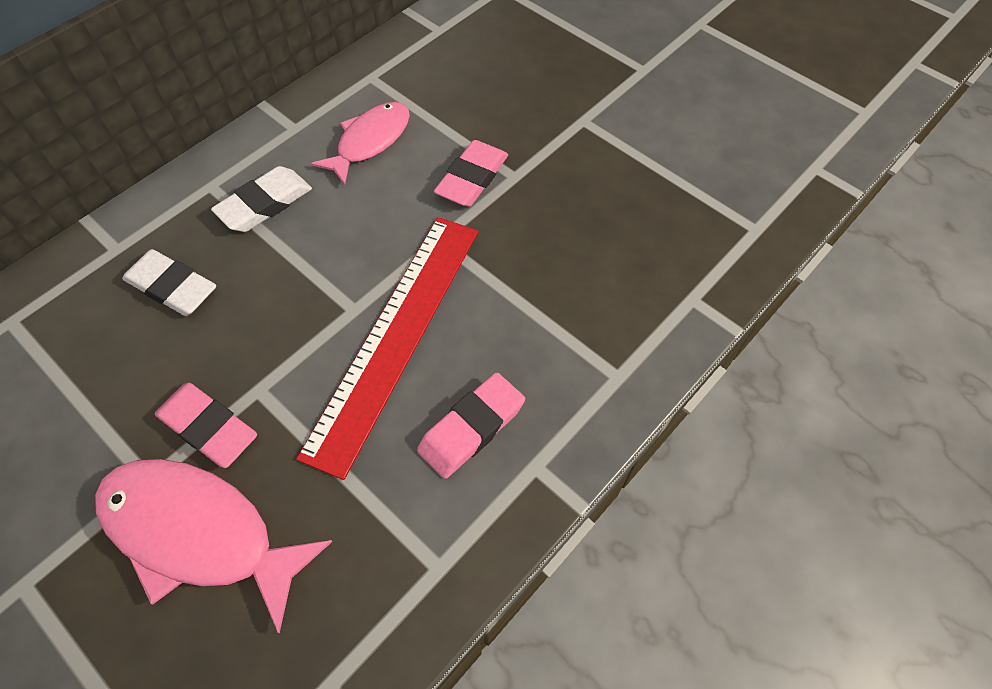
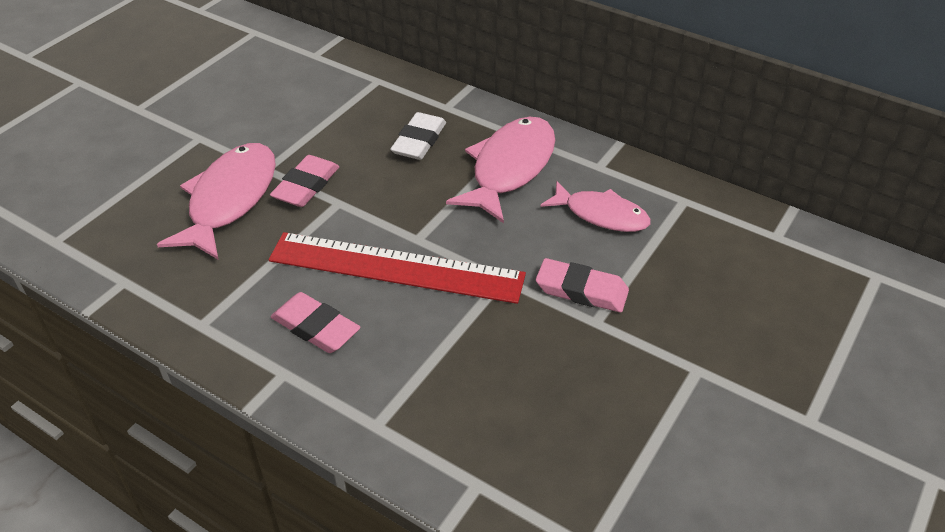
camera: 80 degrees right, 15 degrees down
(265, 204) = (510, 168): white eraser -> pink fish

